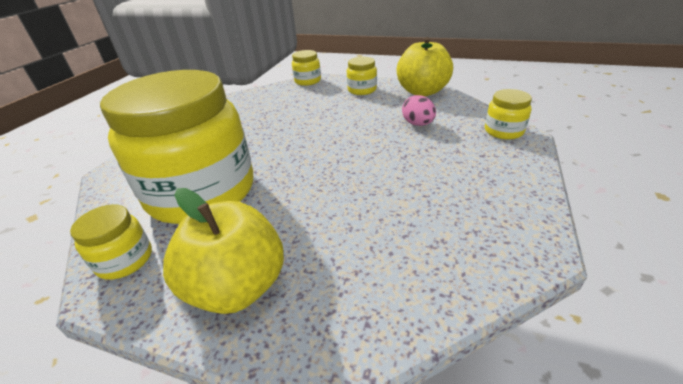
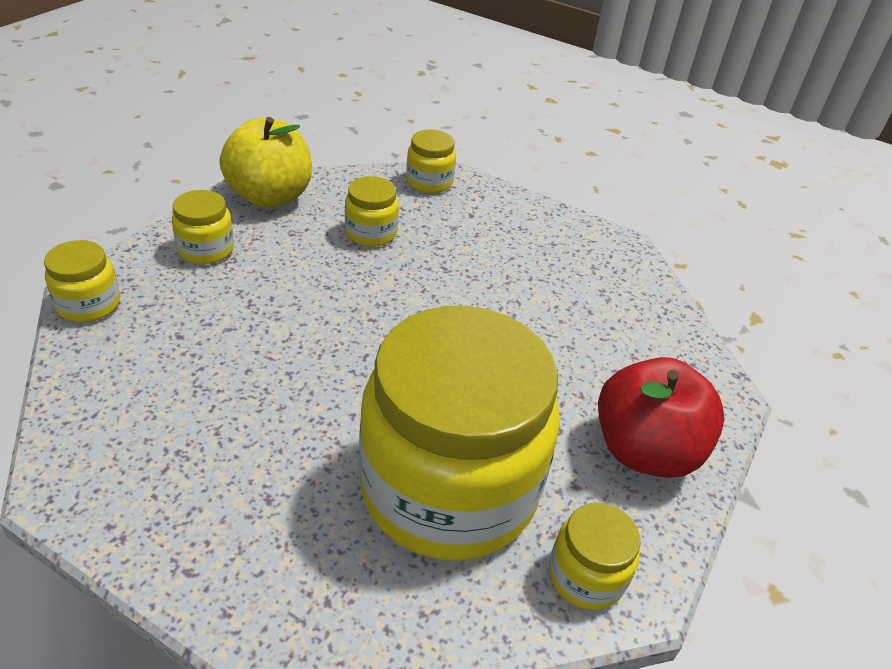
camera: 85 degrees left, 5 degrees up
(238, 286) = (645, 450): yellow apple -> red apple
(418, 124) = (371, 233): pink egg -> yellow jar

